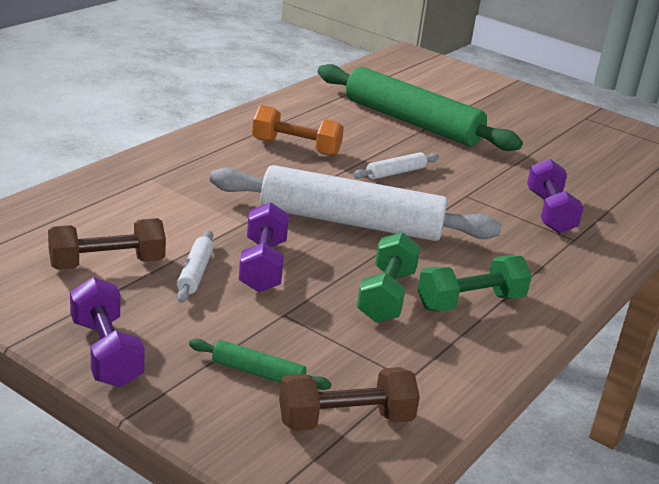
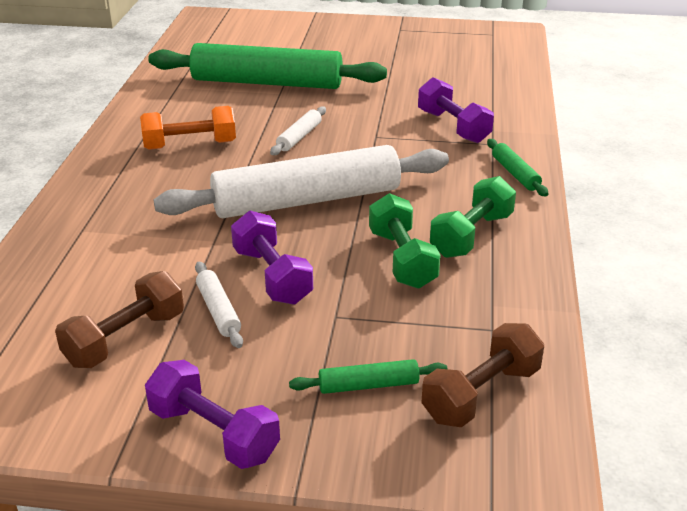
camera: 25 degrees left, 5 degrees up
(569, 271) = (515, 173): none -> green rolling pin

